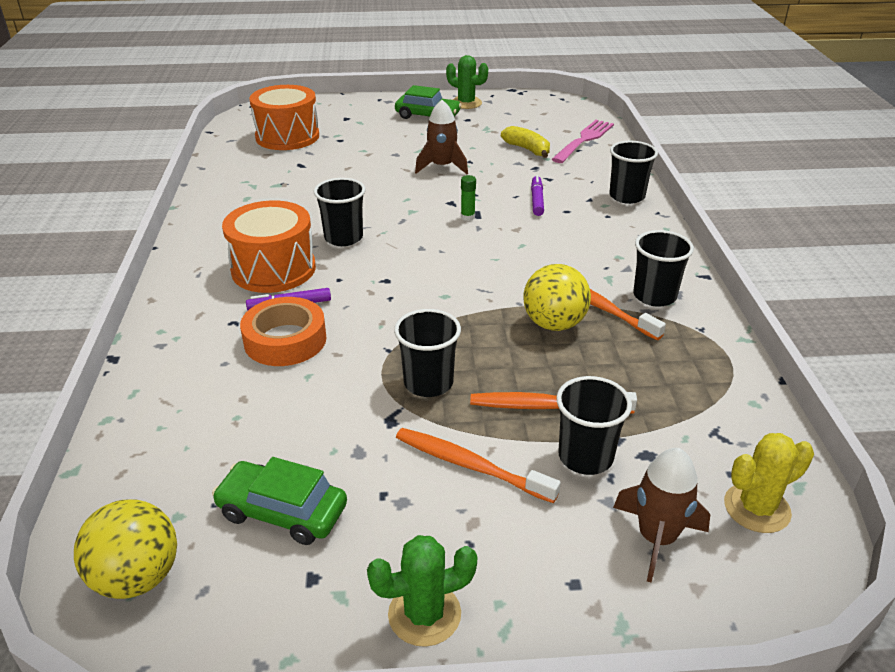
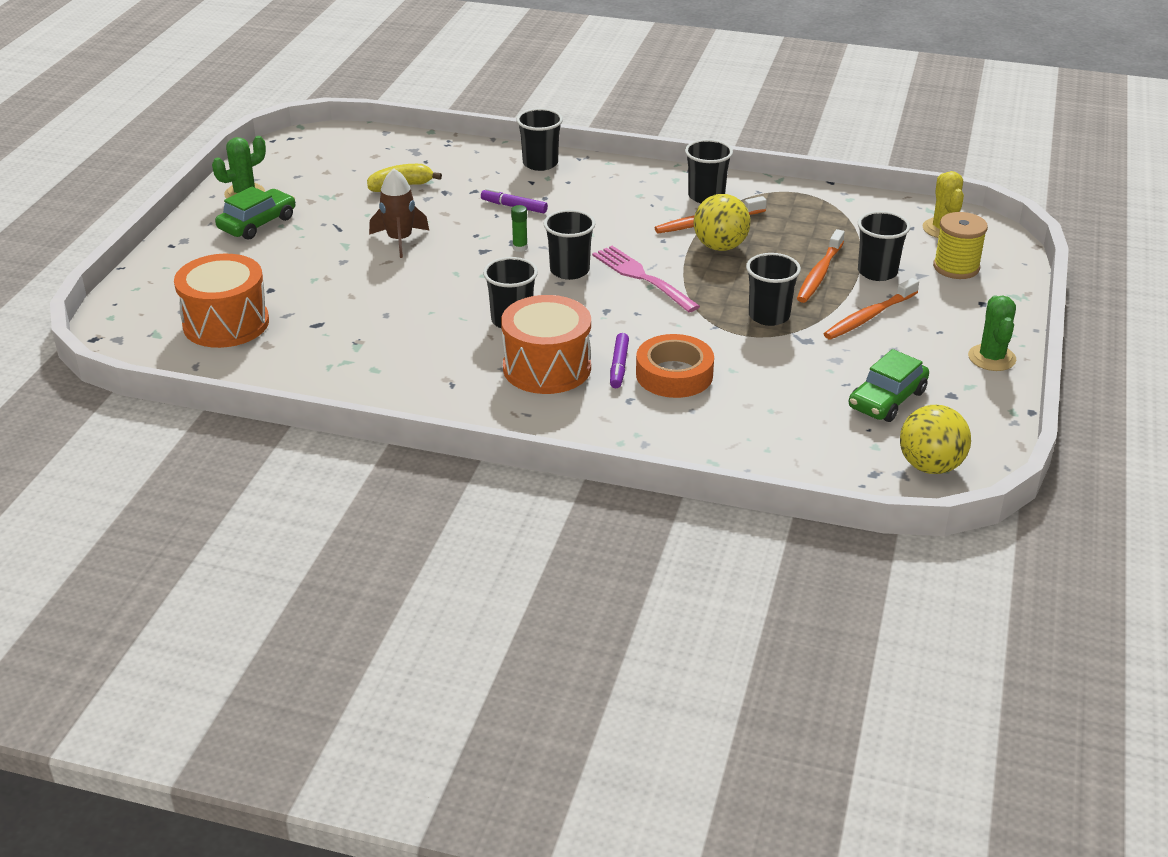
camera: 70 degrees left, 0 degrees up
(444, 248) = (569, 270): none -> black cup
(584, 140) = (406, 152): pink fork -> pink fork (642, 277)
(656, 538) = (956, 267): brown rocket -> yellow spool

